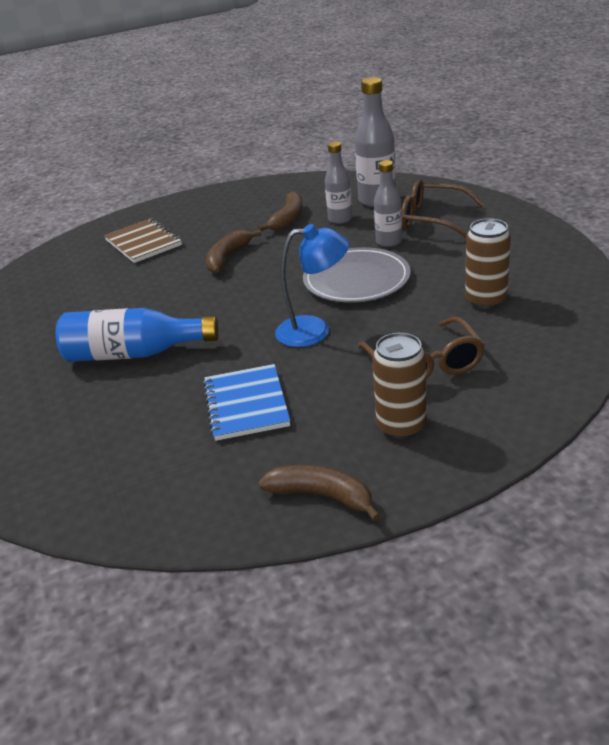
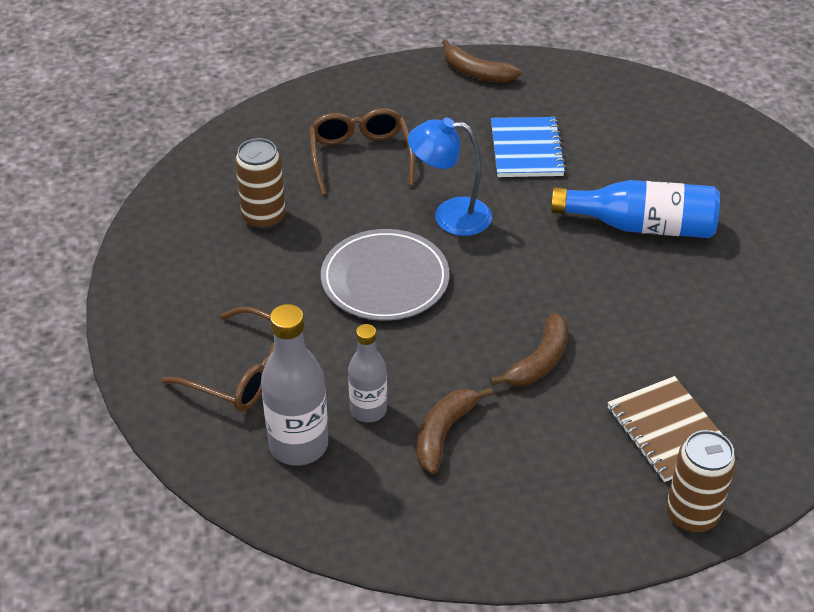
camera: 175 degrees left, 10 degrees up
(389, 242) = (321, 339): grey bottle -> none
(401, 426) = (402, 109): brown can -> brown can (692, 514)

